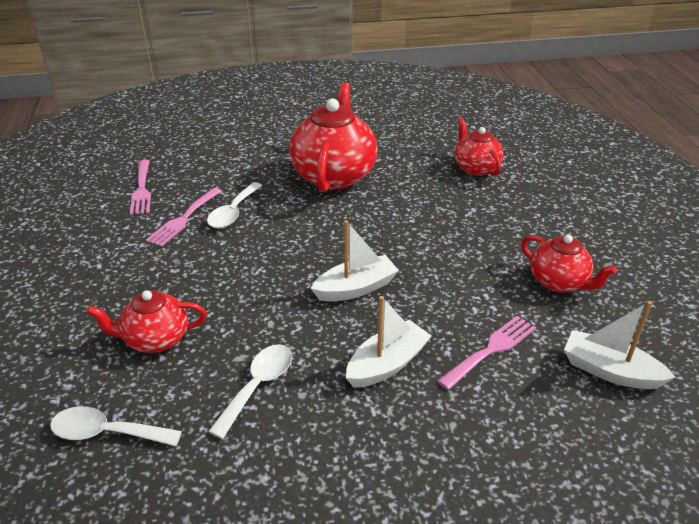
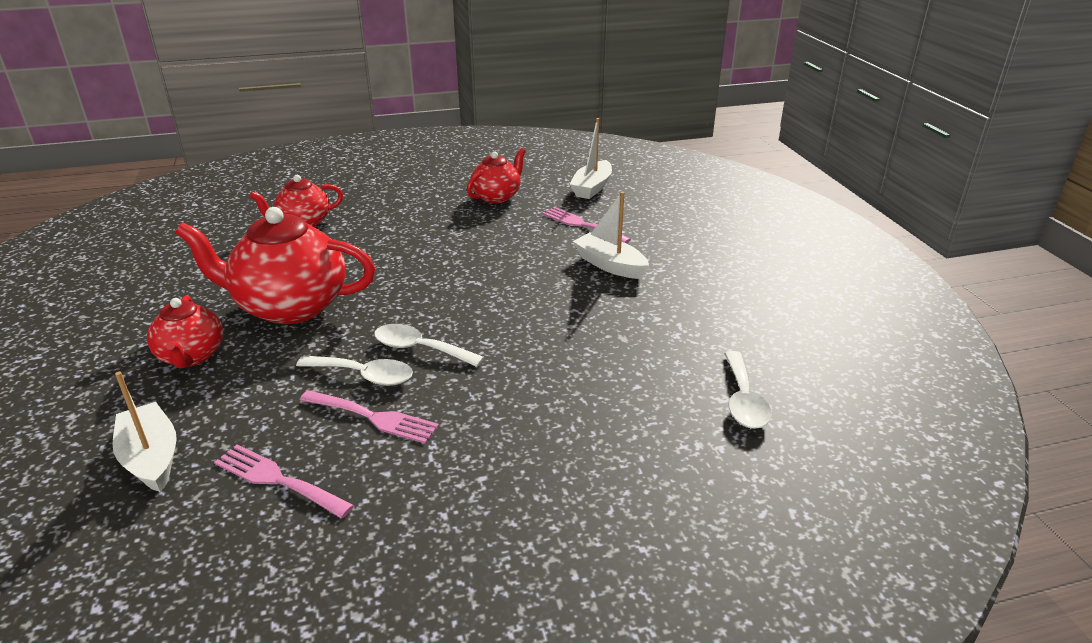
camera: 95 degrees left, 5 degrees down
(142, 189) = (278, 480): pink fork -> pink fork turned 135 degrees counterclockwise
(155, 339) = (613, 395): red teapot -> red teapot (191, 356)
(258, 386) = (655, 323): white spoon -> white spoon (420, 349)
(356, 288) = (513, 283): white boat -> white boat (151, 458)

